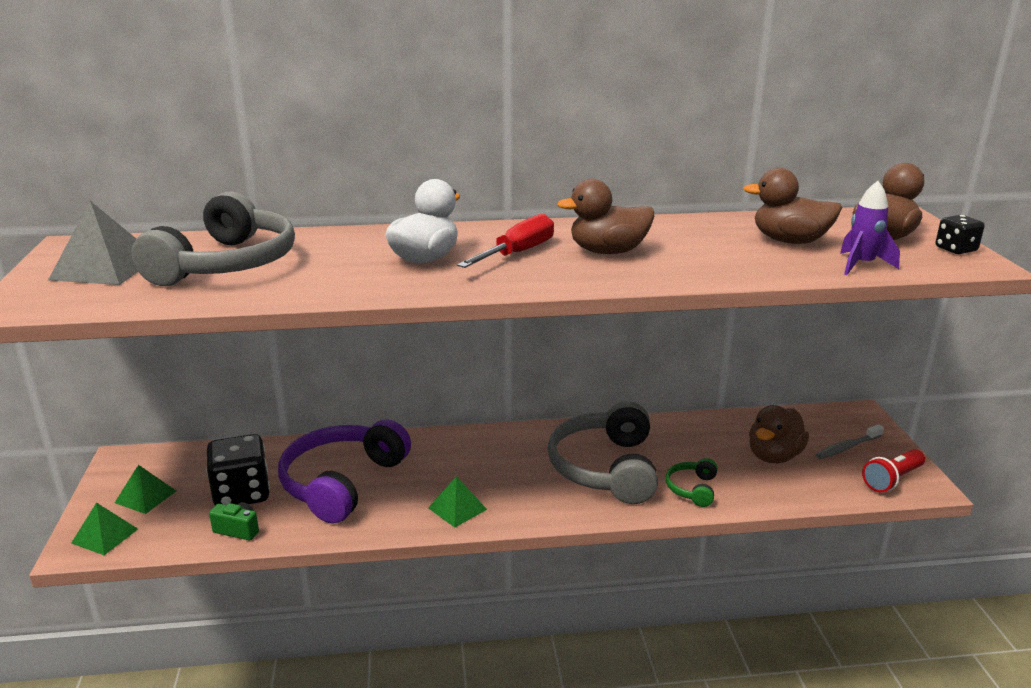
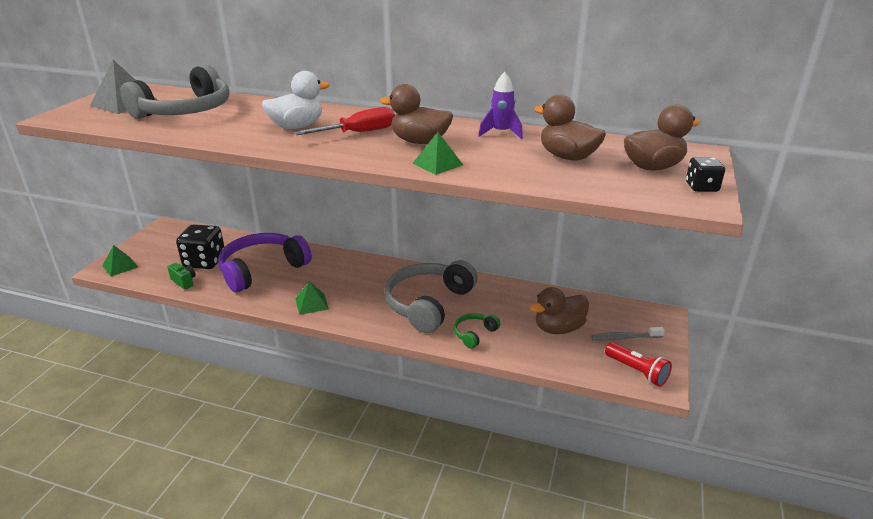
camera: 25 degrees right, 5 degrees up
(145, 496) = (157, 250): green pyramid -> green pyramid (437, 164)
(861, 265) = (596, 185): purple rocket -> purple rocket (501, 133)
(892, 480) = (637, 371): red flashlight -> red flashlight turned 120 degrees counterclockwise

